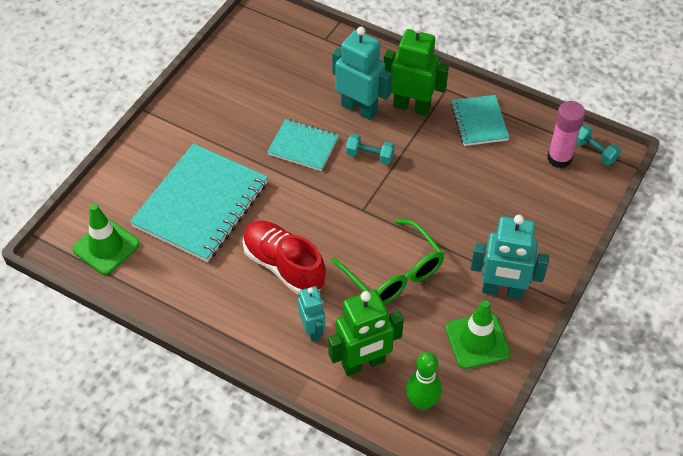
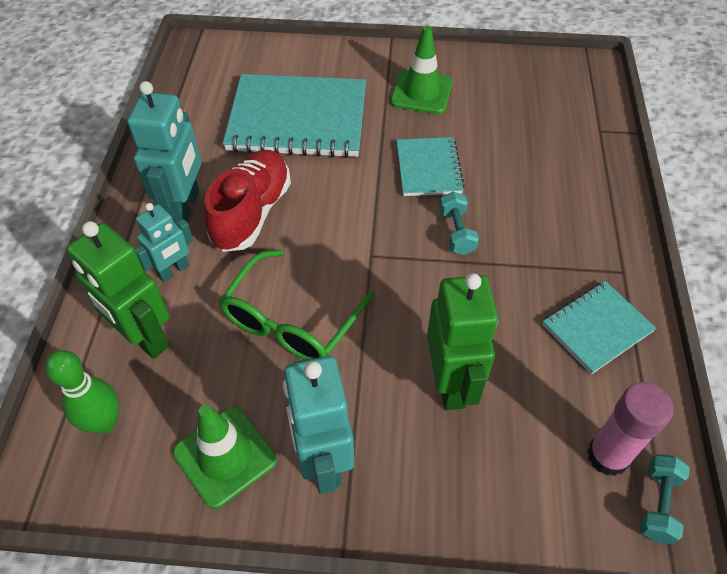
camera: 65 degrees right, 0 degrees up
(106, 247) = (210, 76): green traffic cone -> green traffic cone (421, 92)
(359, 108) = (521, 197): turquoise robot -> turquoise robot (184, 207)
(412, 106) = (565, 246): green robot -> green robot (451, 383)

